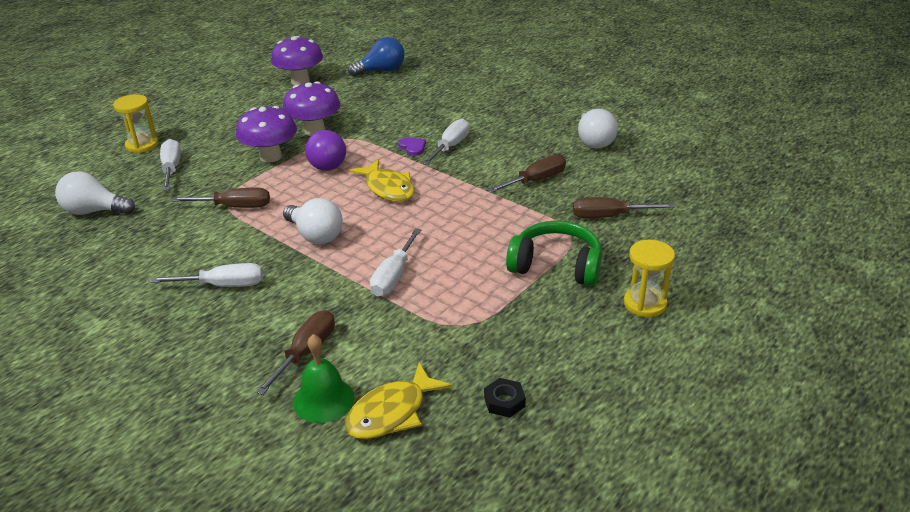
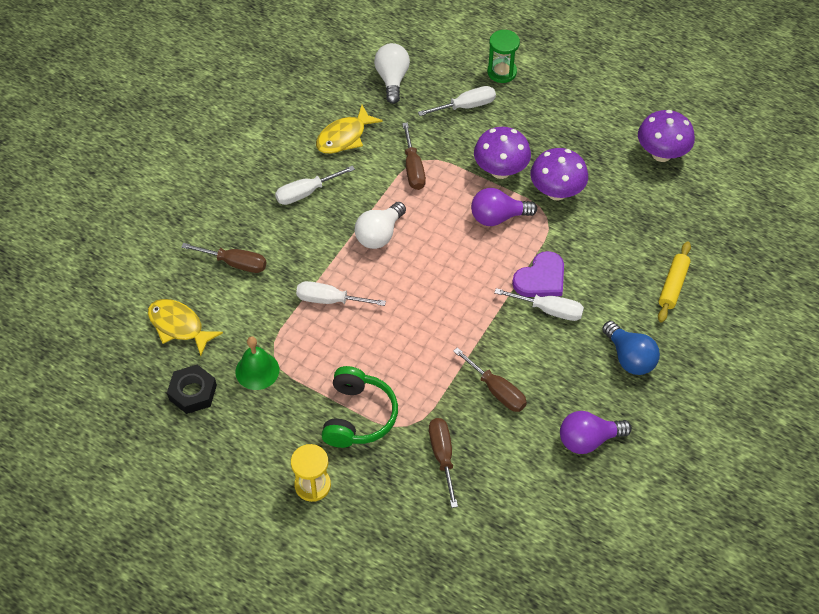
camera: 80 degrees right, 20 degrees up
(142, 145) = (502, 72): yellow hourglass -> green hourglass
(223, 285) = (306, 193): white screwdriver -> white screwdriver turned 75 degrees clockwise
(324, 400) = (189, 284): green bell -> green bell (257, 370)
(381, 71) = (707, 220): blue light bulb -> blue light bulb (629, 358)
(388, 188) = (461, 272): yellow fish -> yellow fish (344, 137)
(412, 147) = (541, 278): purple heart -> purple heart, size x1.82
(443, 91) = (673, 286): none -> yellow rolling pin
(504, 401) = (192, 392): black nut -> black nut, size x1.59
(594, 141) = (588, 440): white light bulb -> purple light bulb

